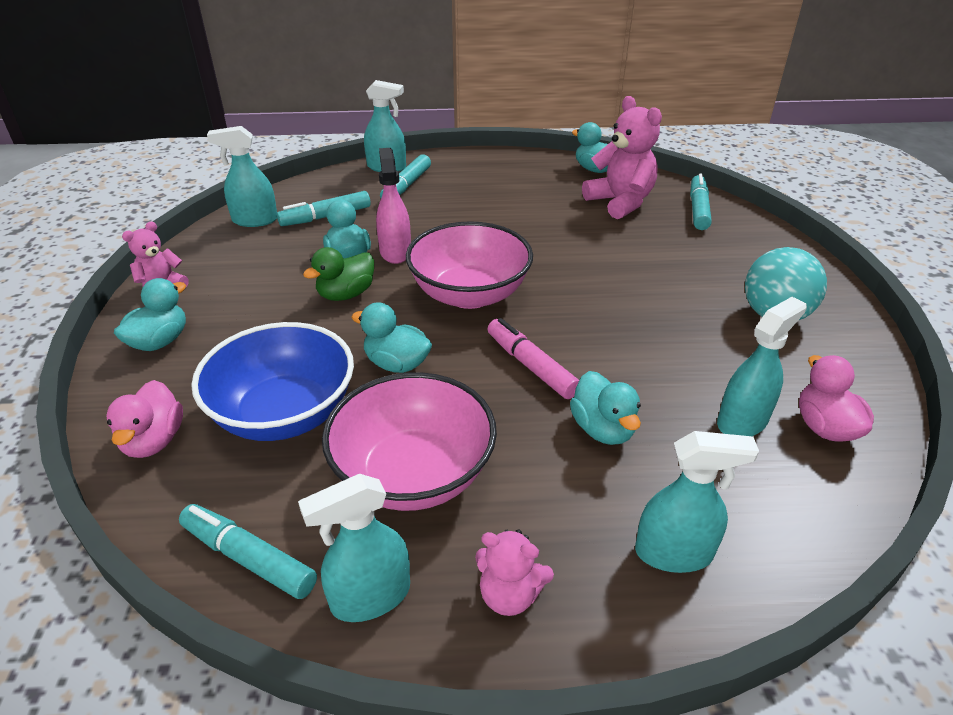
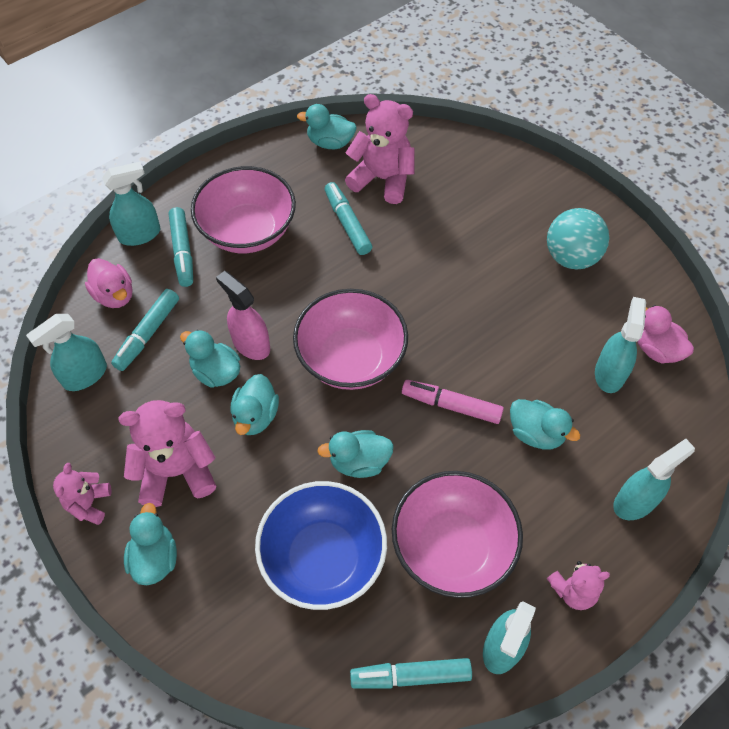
camera: 35 degrees left, 20 degrees up
(154, 441) = (255, 642): pink duck -> pink duck (114, 295)
(244, 299) = (176, 471): none -> pink teddy bear
(346, 294) = (256, 416): green duck -> turquoise duck
(470, 192) = (248, 231): none -> pink bowl
(698, 209) = (447, 157): turquoise marker -> turquoise marker (347, 223)

